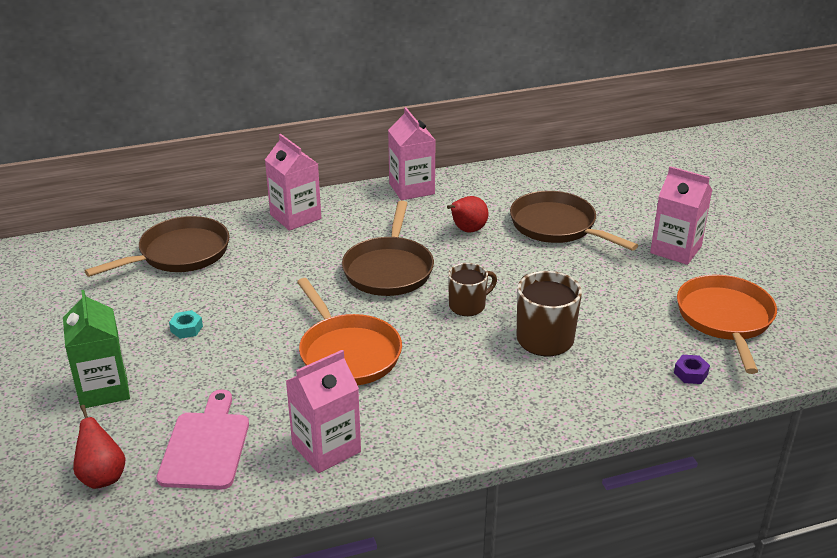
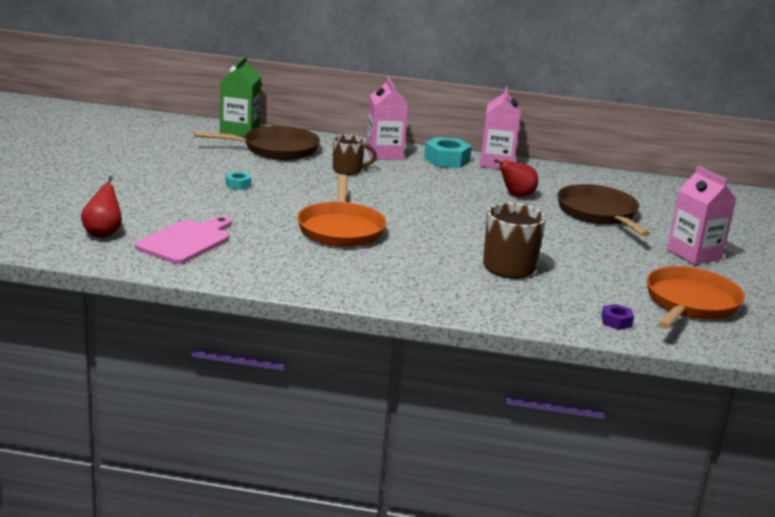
camera: 25 degrees right, 10 degrees down
(103, 389) = (149, 196): green carton -> green carton (239, 131)
(326, 448) = (269, 267): pink carton -> none
(363, 203) = (447, 160): none -> turquoise nut
(389, 269) = (425, 198): brown pan -> none
(468, 306) = (466, 233): brown mug -> brown mug (348, 170)

